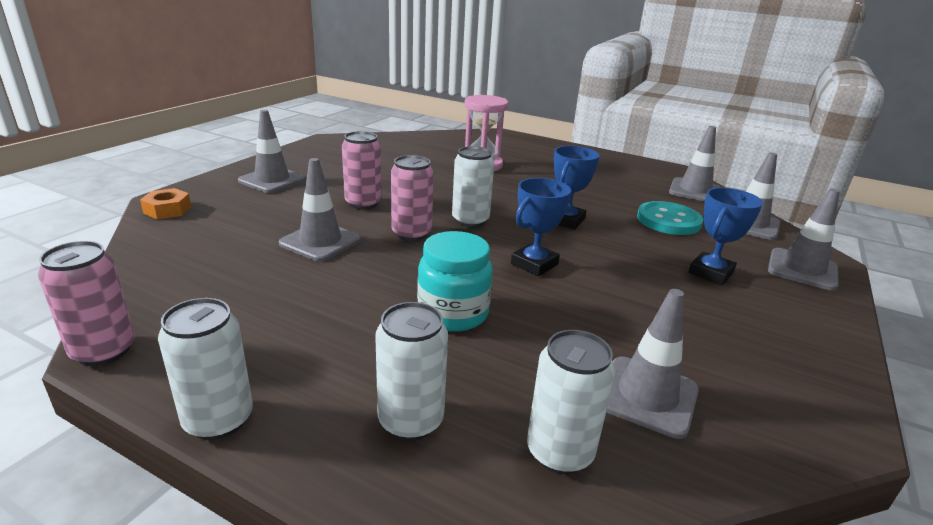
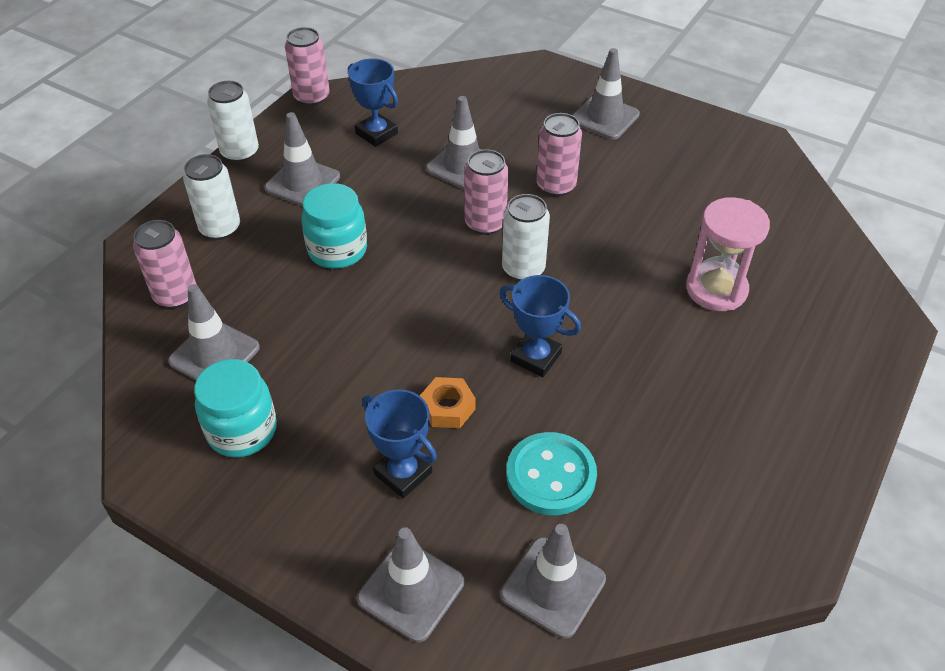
camera: 95 degrees right, 20 degrees up
(167, 210) = (518, 72): orange nut -> orange nut (447, 408)
(534, 264) = (422, 312): blue trophy -> blue trophy (376, 133)
(559, 452) = (175, 295): white can -> pink can
(694, 191) = (683, 557): grey traffic cone -> grey traffic cone (302, 182)
(735, 362) = (242, 431): none -> turquoise jar

